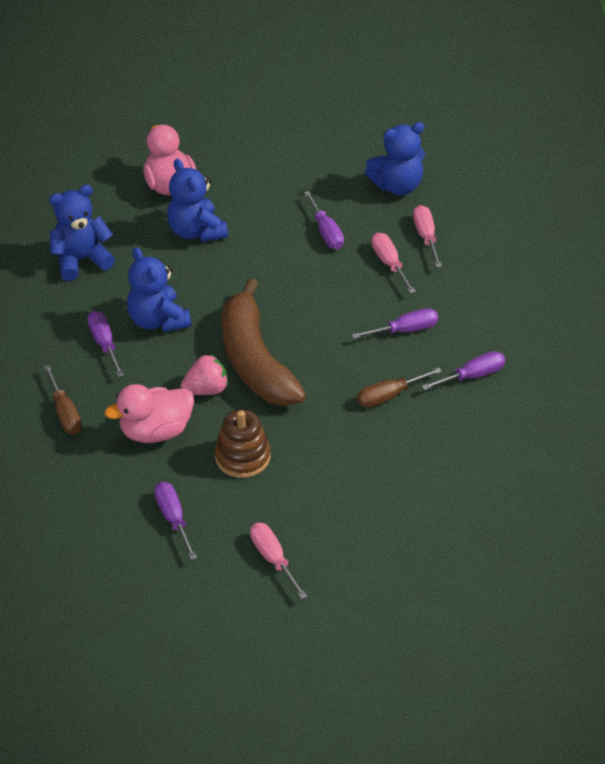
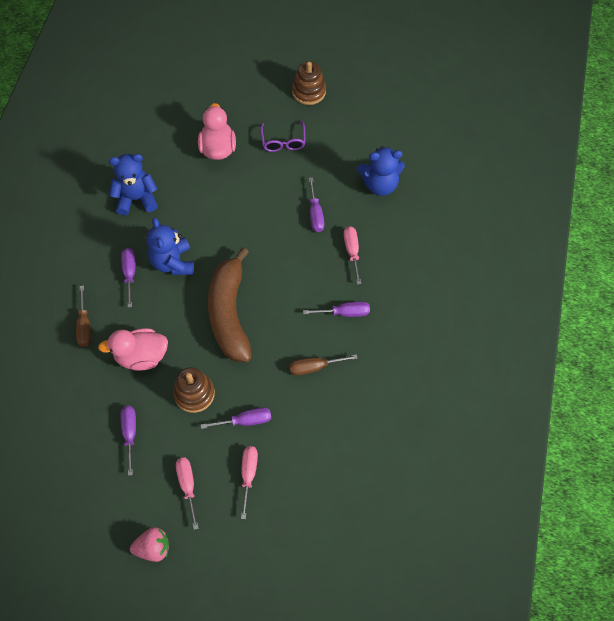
camera: 15 degrees right, 15 degrees up
(196, 231) = (224, 192): blue teddy bear -> none
(206, 389) = (187, 330): pink strawberry -> pink strawberry (153, 548)
(254, 162) = (283, 142): none -> purple glasses
(266, 103) = (309, 91): none -> brown stacking toy
(426, 236) = (386, 234): pink screwdriver -> pink screwdriver (248, 475)
(472, 375) = (380, 365): purple screwdriver -> purple screwdriver (245, 421)

